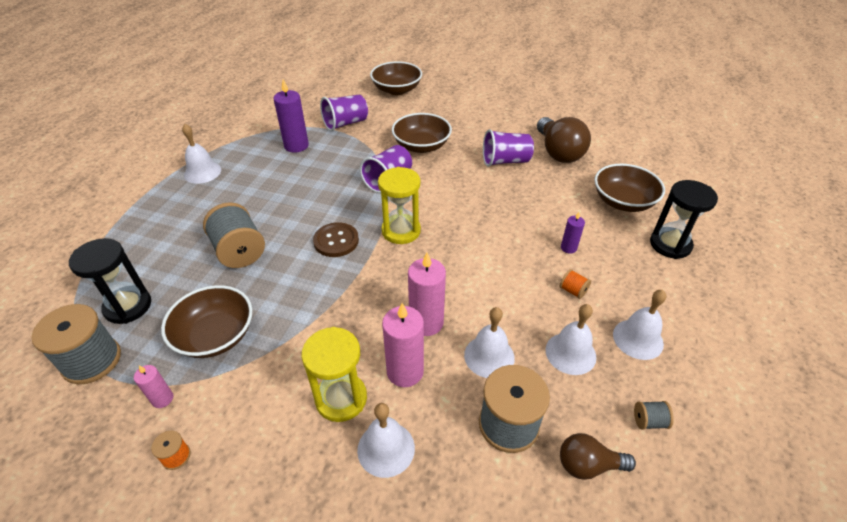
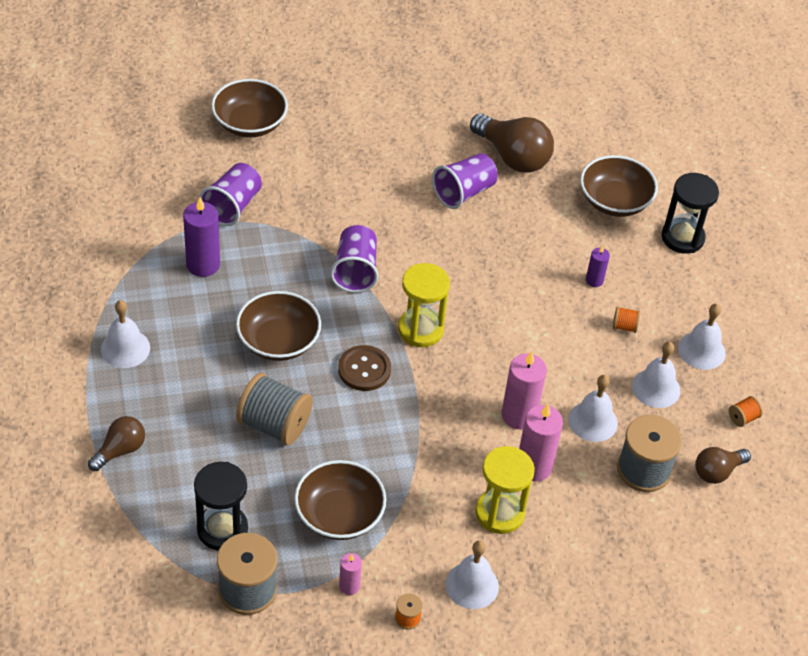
camera: 35 degrees left, 5 degrees up
(130, 226) = (120, 450): none -> brown light bulb
(386, 448) = (565, 532): white bell -> white bell (472, 585)
(421, 146) = (354, 206): brown bowl -> brown bowl (278, 341)
(649, 421) = (743, 418): grey spool -> orange spool

